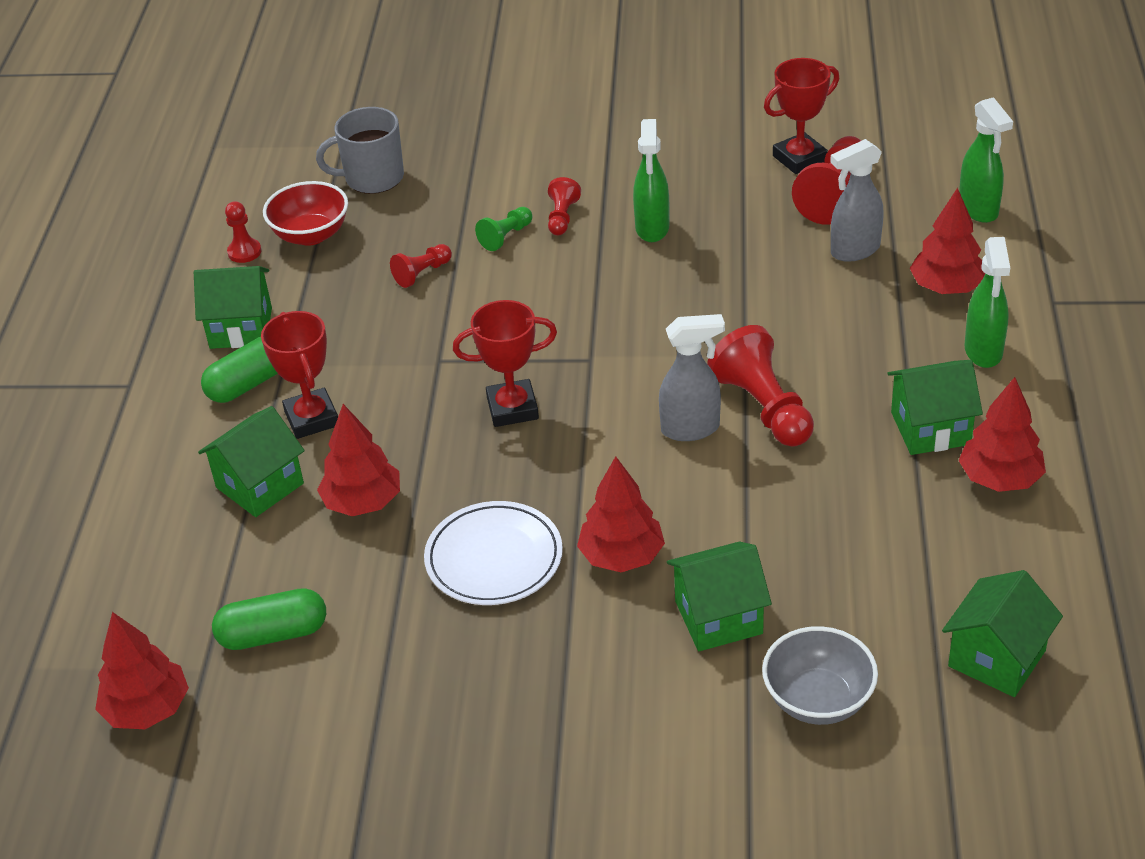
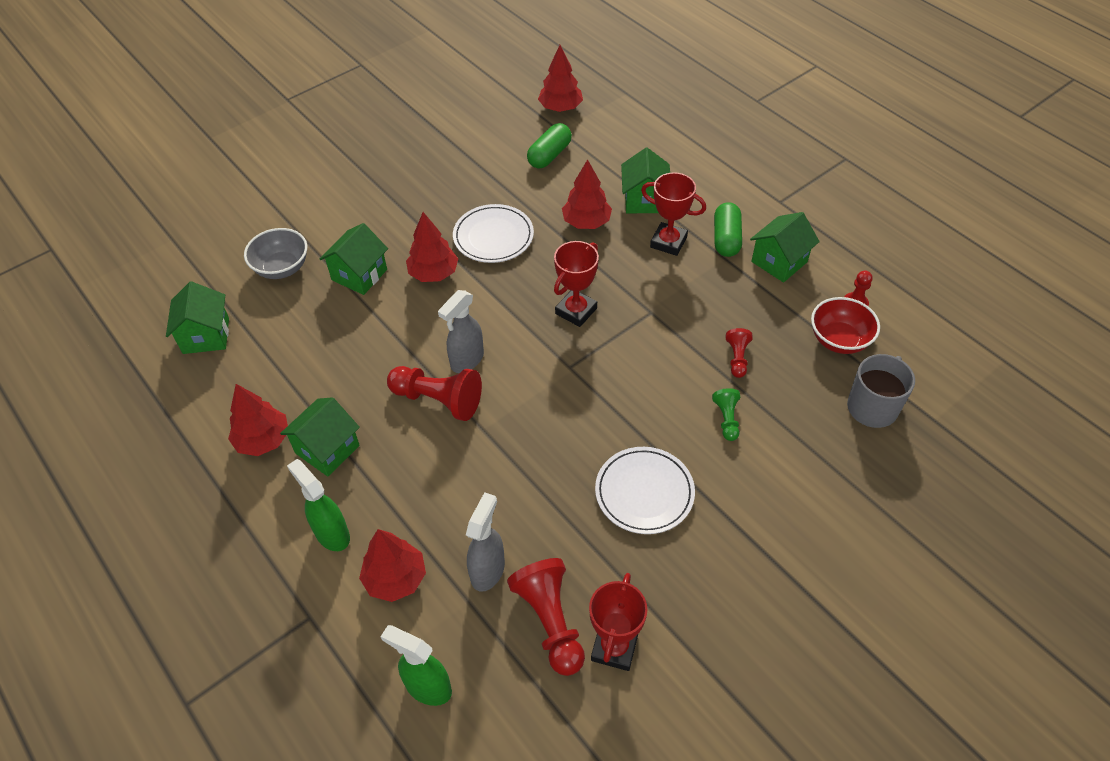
camera: 135 degrees right, 10 degrees up
(562, 217) = (713, 460): red pawn -> none
(652, 228) = (644, 492): green spray bottle -> white plate

